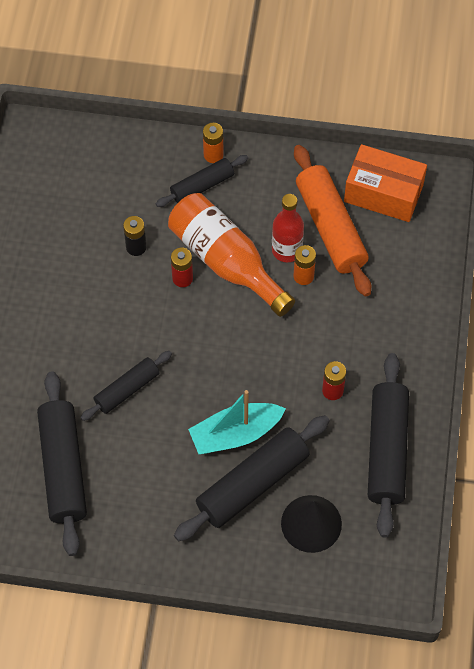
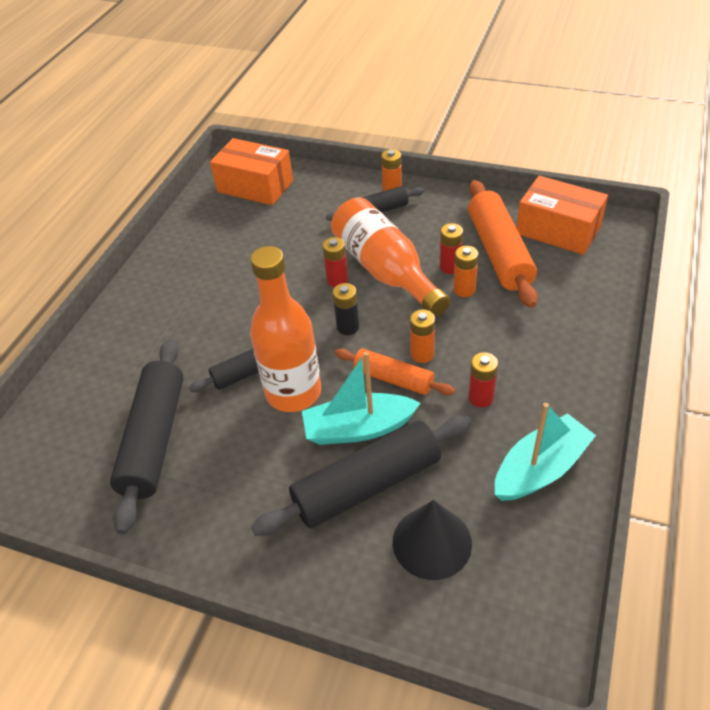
camera: 15 degrees right, 15 degrees down
(67, 162) = (255, 186): none -> orange box
(136, 247) = (298, 252): black battery -> black battery (348, 327)
(171, 406) = (293, 392): none -> orange bottle
(255, 381) = (393, 379): none -> orange rolling pin
(276, 353) = (422, 354): none -> orange battery
(286, 250) = (450, 267): red bottle -> red battery
(387, 450) = (540, 468): black rolling pin -> turquoise boat

